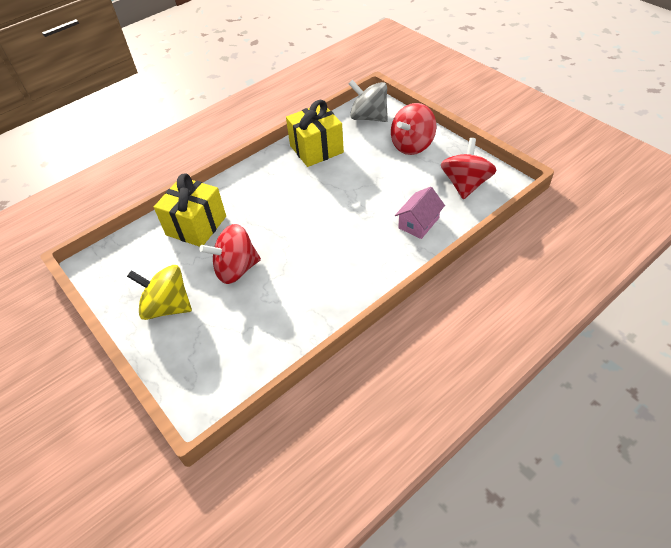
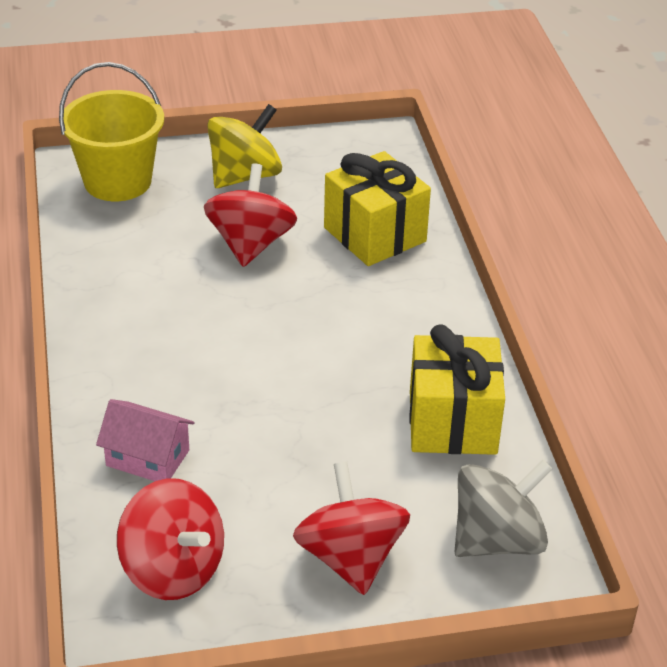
camera: 115 degrees right, 10 degrees down
(209, 369) = (117, 181): none -> yellow bucket
(418, 223) = (147, 458): pink house -> pink house turned 45 degrees counterclockwise

